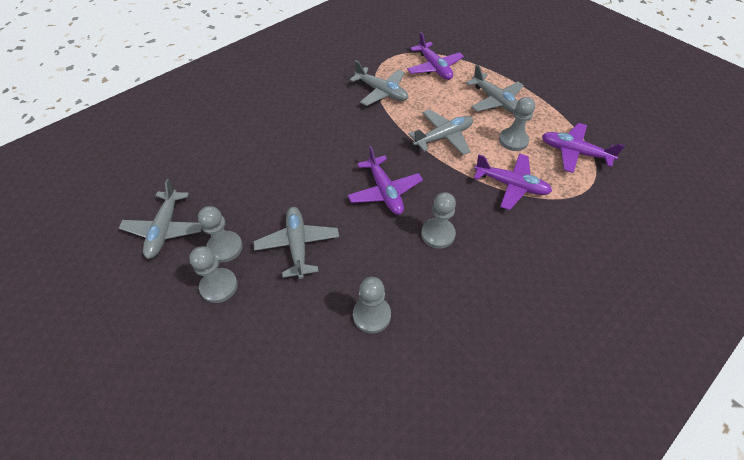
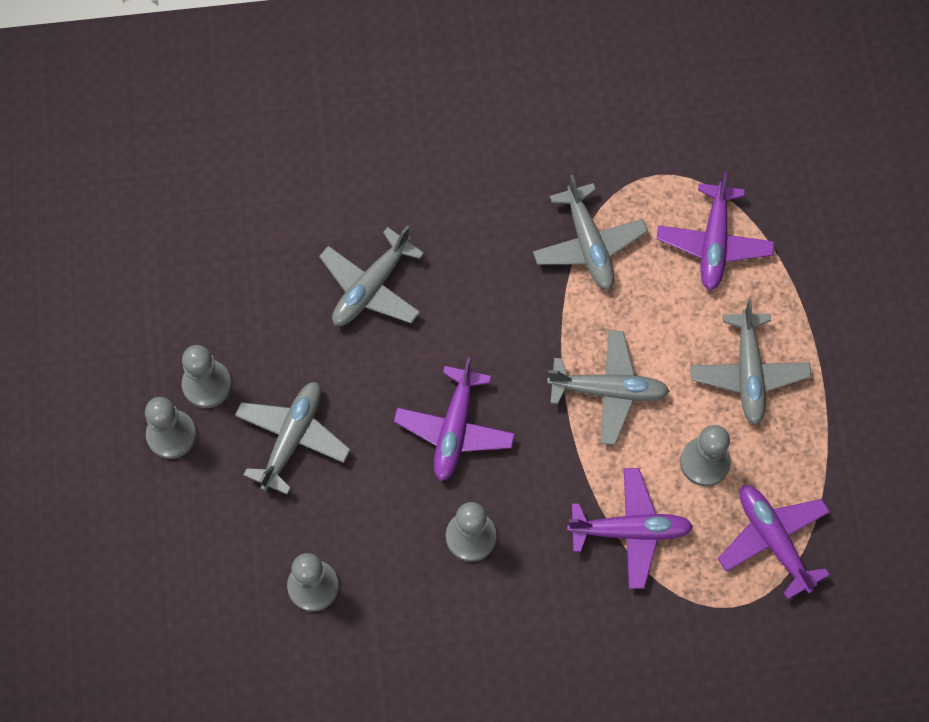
camera: 35 degrees right, 15 degrees up
(165, 229) = (153, 310): grey plane -> grey plane (371, 287)
(511, 185) = (630, 531): purple plane -> purple plane turned 60 degrees counterclockwise

